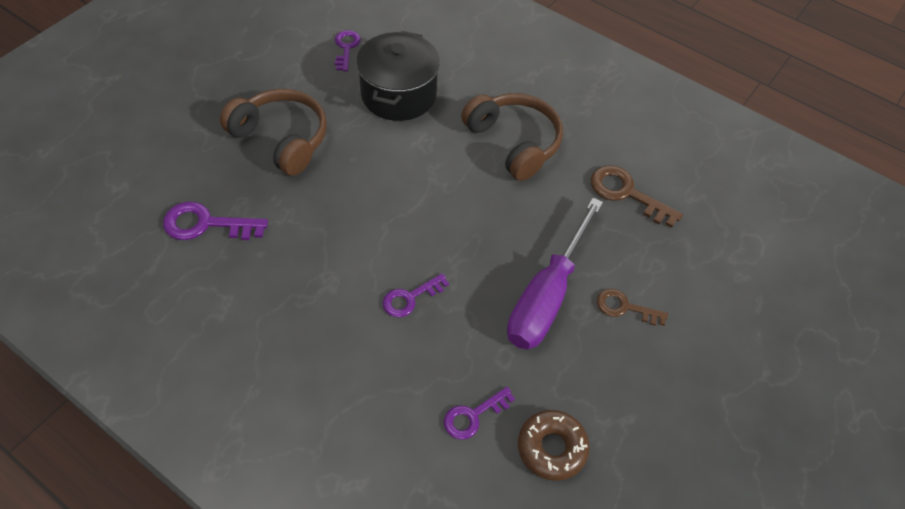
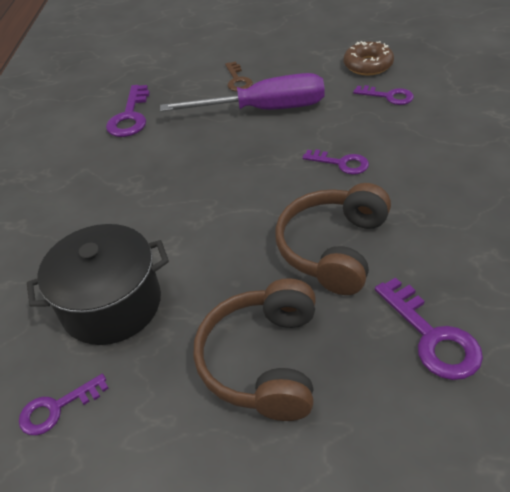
camera: 115 degrees left, 10 degrees down
(513, 142) = (120, 192): brown headphones -> brown headphones (334, 248)
(627, 194) = (130, 116): brown key -> purple key

